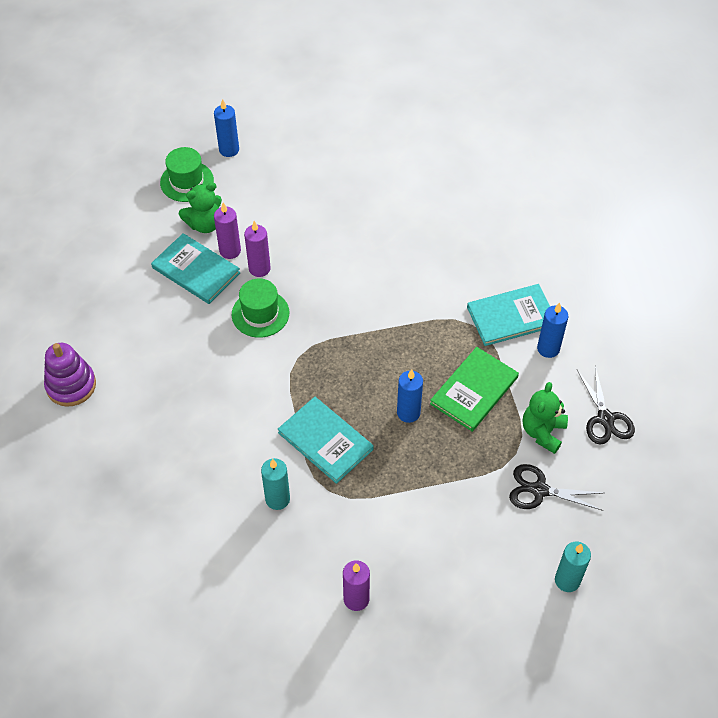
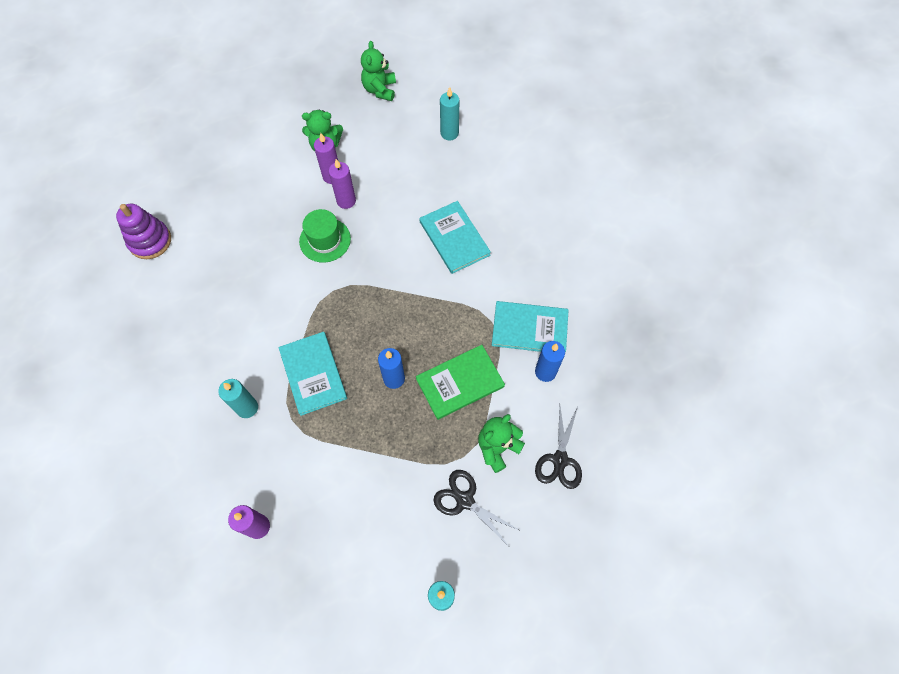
camera: 25 degrees right, 10 degrees up
(187, 181) = (332, 104): green hat -> none
(196, 270) = (296, 182): turquoise book -> turquoise book (454, 238)
(229, 150) = (380, 90): blue candle -> green teddy bear
(327, 167) = (449, 133): none -> turquoise candle

